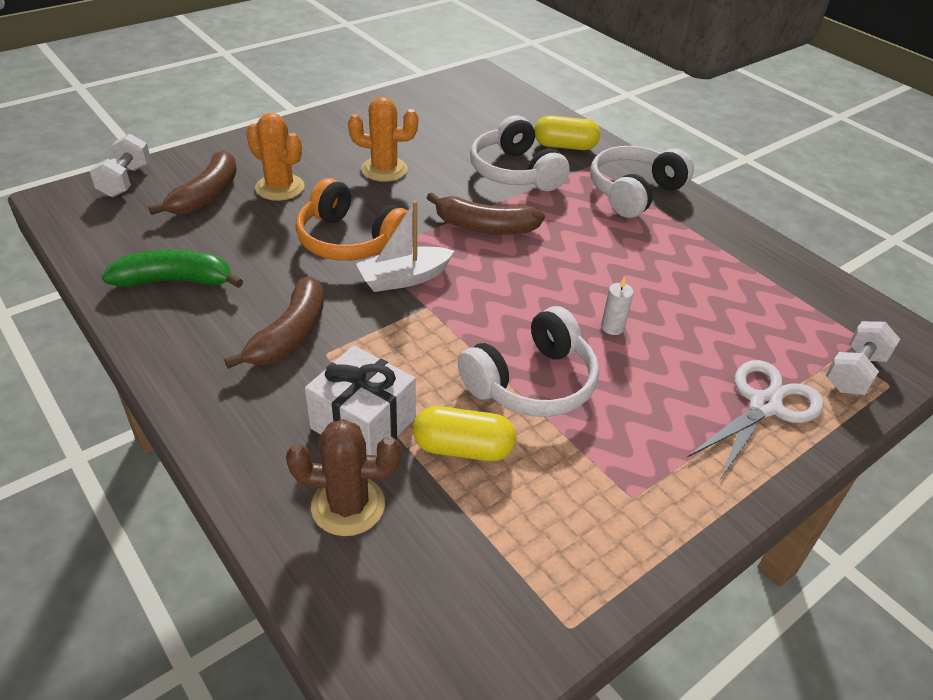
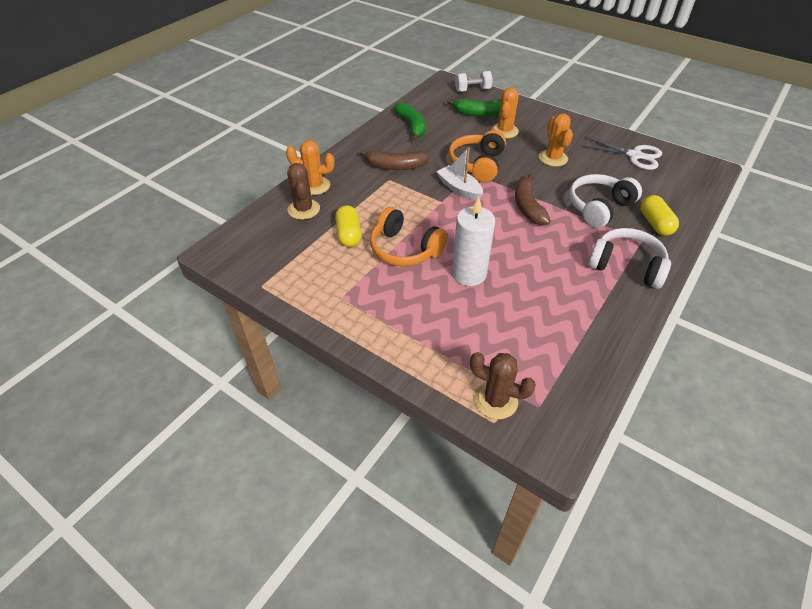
camera: 75 degrees right, 5 degrees up
(207, 195) = (480, 113): brown banana -> green banana
(275, 470) = (315, 186): none -> orange cactus
(363, 423) = (351, 201): white gift -> none
(532, 382) = (405, 249): white headphones -> orange headphones
(612, 327) = (469, 274): white candle -> white candle, size x2.36
(764, 406) = (436, 350): white scissors -> white scissors (634, 155)
(854, 373) = (495, 400): white dumbbell -> brown cactus

